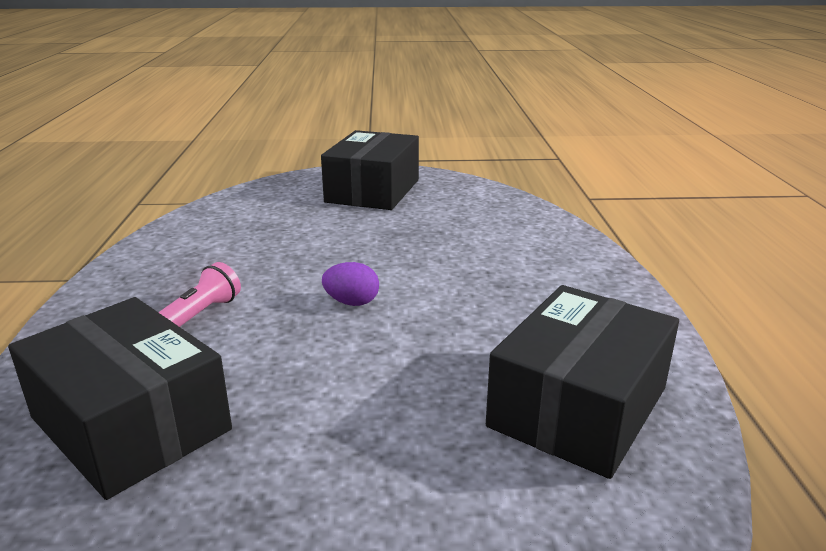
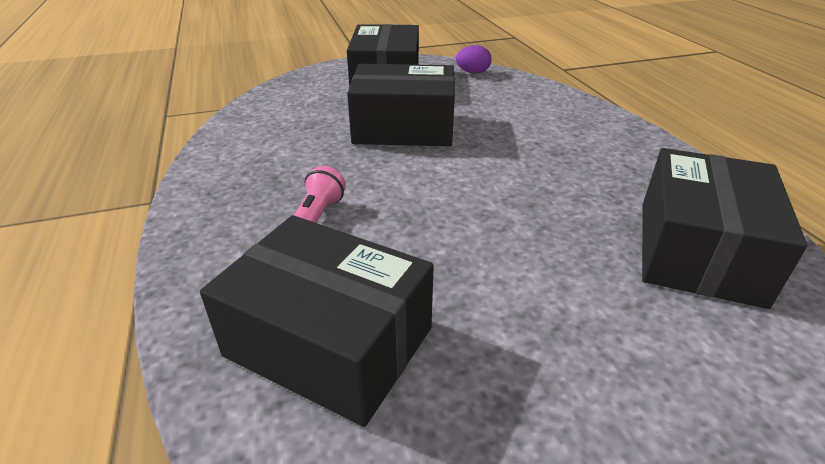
camera: 15 degrees left, 10 degrees up
(352, 302) = (446, 186): purple egg -> purple egg (473, 72)
(354, 240) = (403, 128): none -> black box

